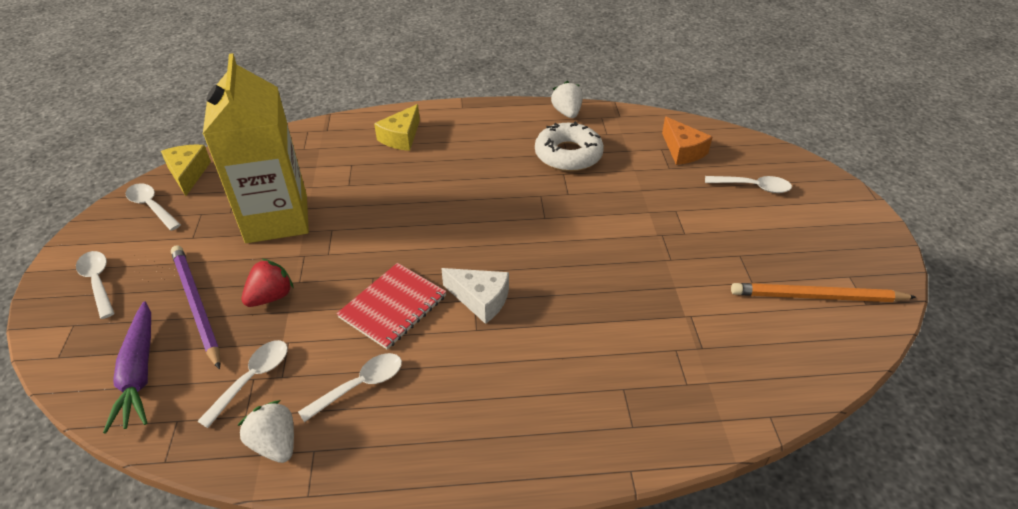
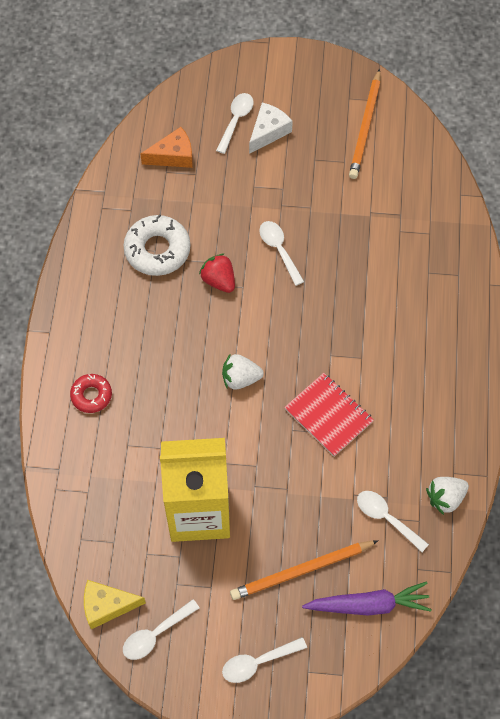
camera: 80 degrees left, 20 degrees up
(196, 305) = (301, 571): purple pencil -> orange pencil
(271, 297) = (301, 510): red strawberry -> red strawberry (219, 280)
(360, 385) = (403, 442): white spoon -> white spoon (279, 250)
(401, 137) = (91, 395): yellow cheese -> red donut
(480, 299) = (331, 350): white cheese -> white cheese (268, 132)
(567, 113) = (86, 236): white strawberry -> white strawberry (240, 378)

